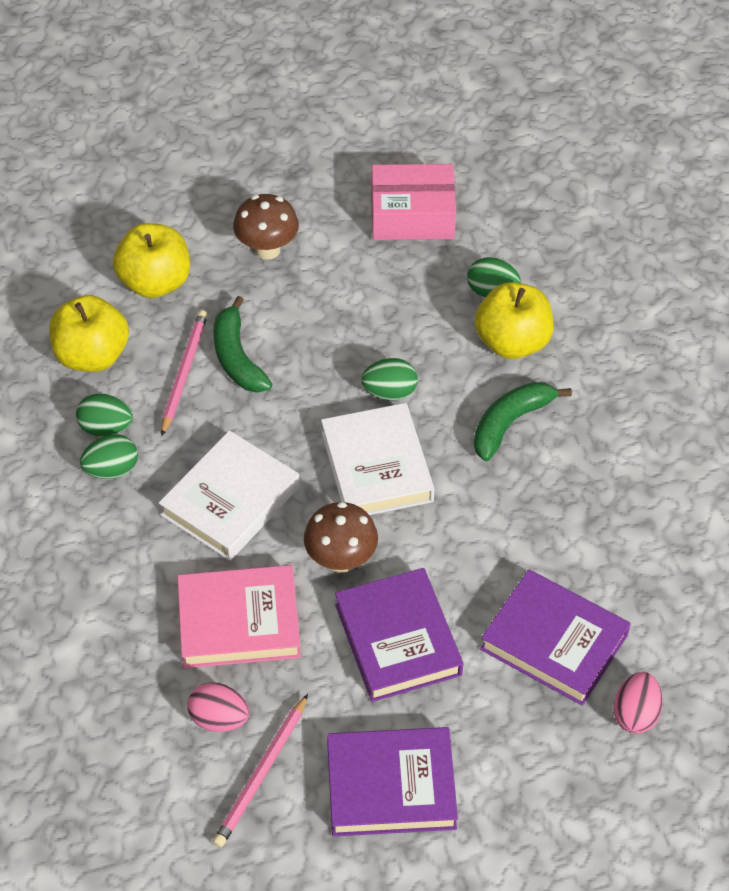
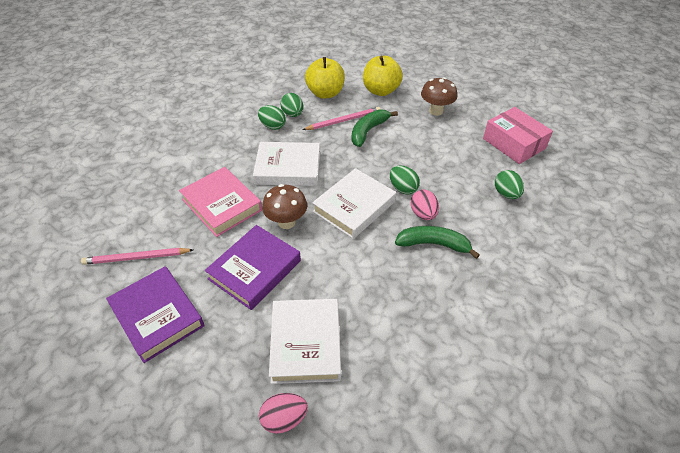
camera: 55 degrees right, 5 degrees down
(219, 719) = (160, 226): pink egg -> pink egg (423, 214)
(512, 342) = (485, 218): yellow apple -> none
(554, 642) = (305, 343): purple book -> white book

